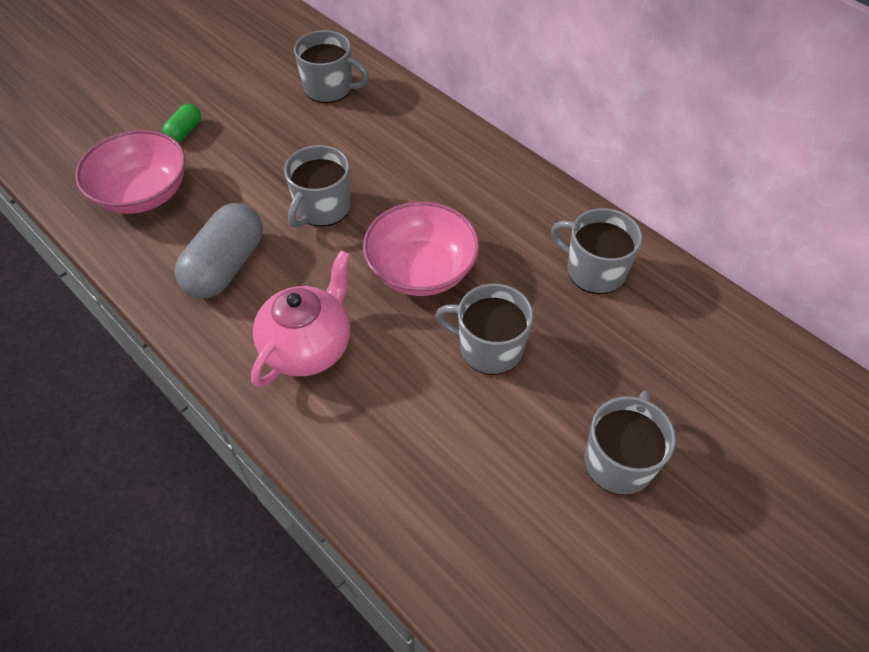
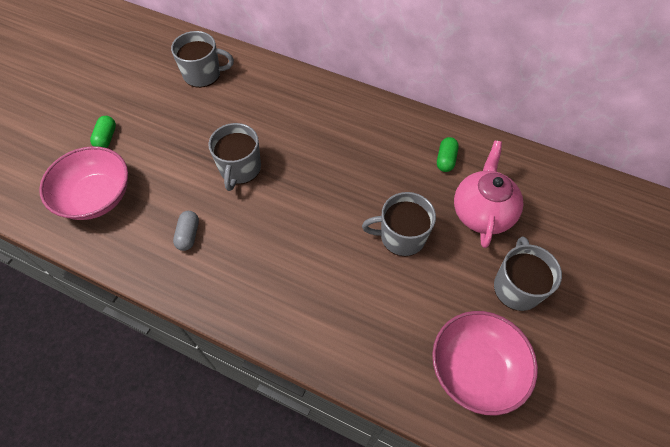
camera: 20 degrees left, 5 degrees up
(226, 266) = (188, 235): grey capsule -> grey capsule, size x0.50
(308, 347) = (277, 276): pink teapot -> pink teapot (482, 212)
(421, 270) = (331, 194): pink bowl -> pink bowl (475, 369)
(594, 270) = (445, 160): grey mug -> green capsule

